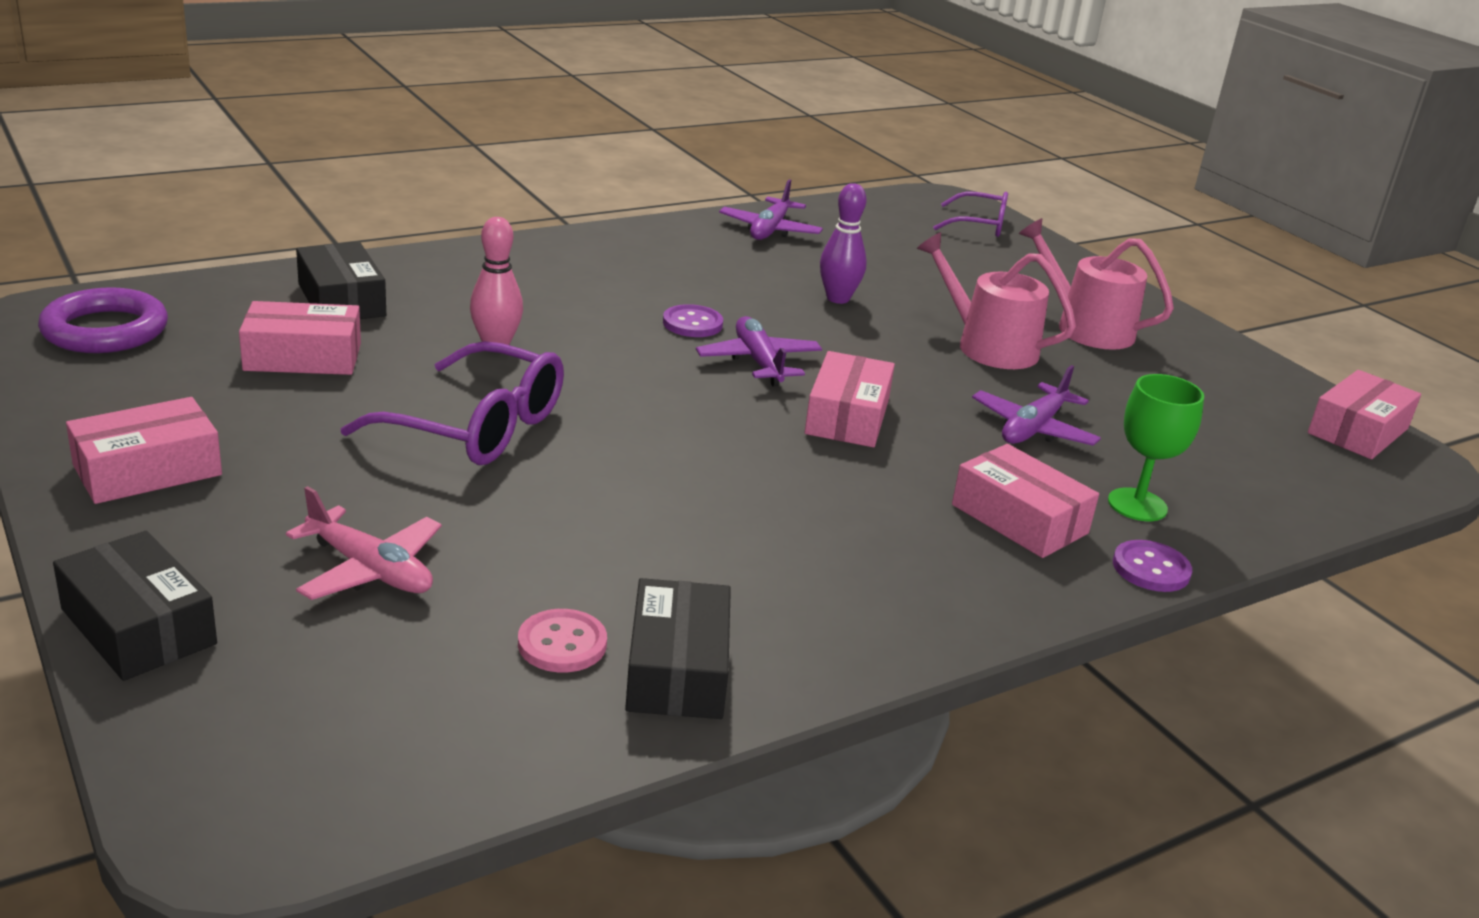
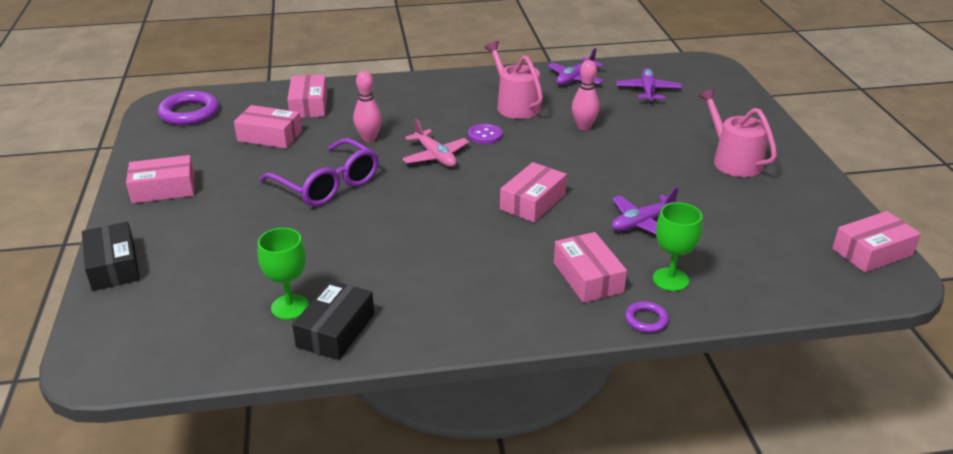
camera: 25 degrees right, 5 degrees up
(341, 300) = (309, 105): black box -> pink box
(370, 570) = (227, 254): pink plane -> pink plane (435, 156)
(562, 644) = (290, 307): pink button -> green goblet
(758, 362) = (506, 163): purple plane -> purple plane (648, 91)
(838, 298) = (584, 127): purple bowling pin -> pink bowling pin
(979, 225) = (716, 84): purple glasses -> none
(988, 346) = (656, 166): pink watering can -> pink watering can (515, 105)
(1151, 569) = (646, 320): purple button -> purple ring

